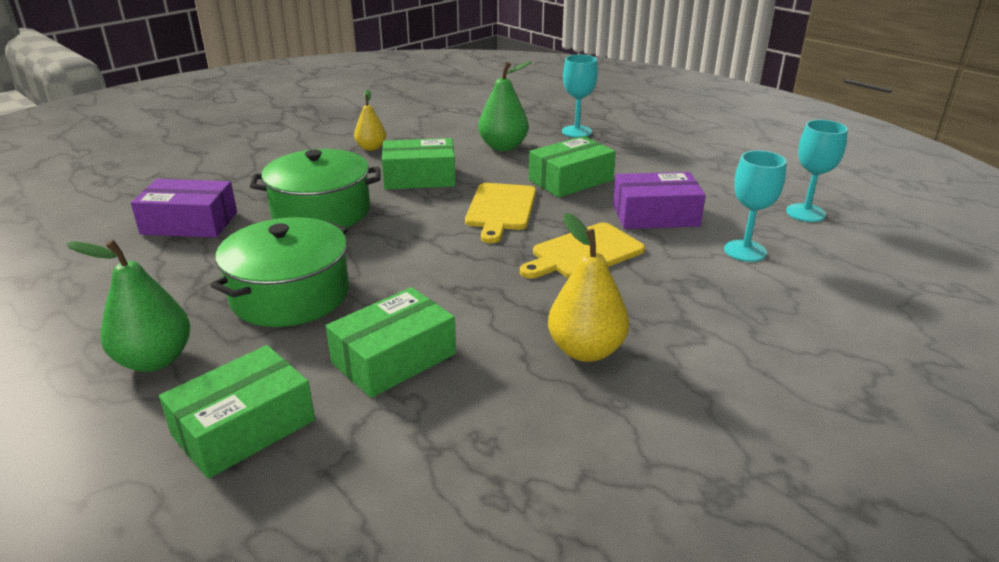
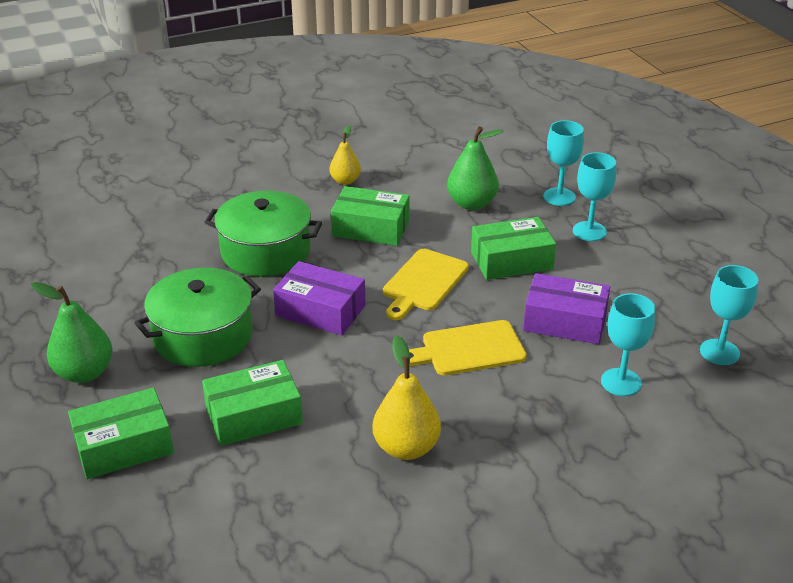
camera: 20 degrees right, 5 degrees up
(189, 223) = (154, 241): purple box -> purple box (320, 311)
(622, 150) = (589, 231): none -> turquoise goblet

